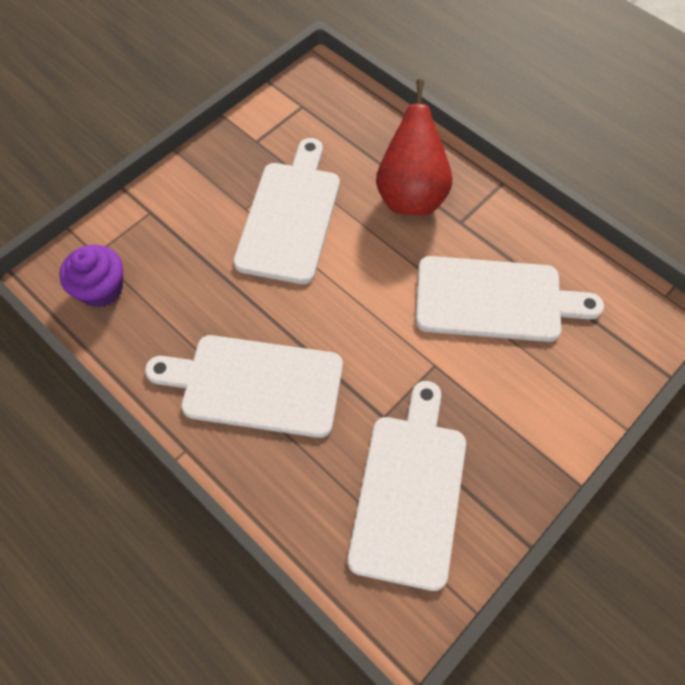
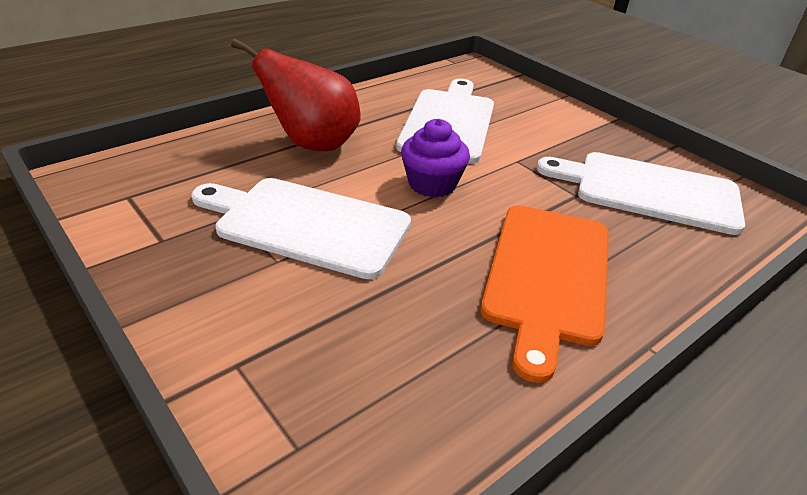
camera: 85 degrees left, 25 degrees down
(101, 289) = (376, 439): purple cupcake -> purple cupcake (432, 184)
(255, 385) = (548, 276): white cutting board -> orange cutting board

